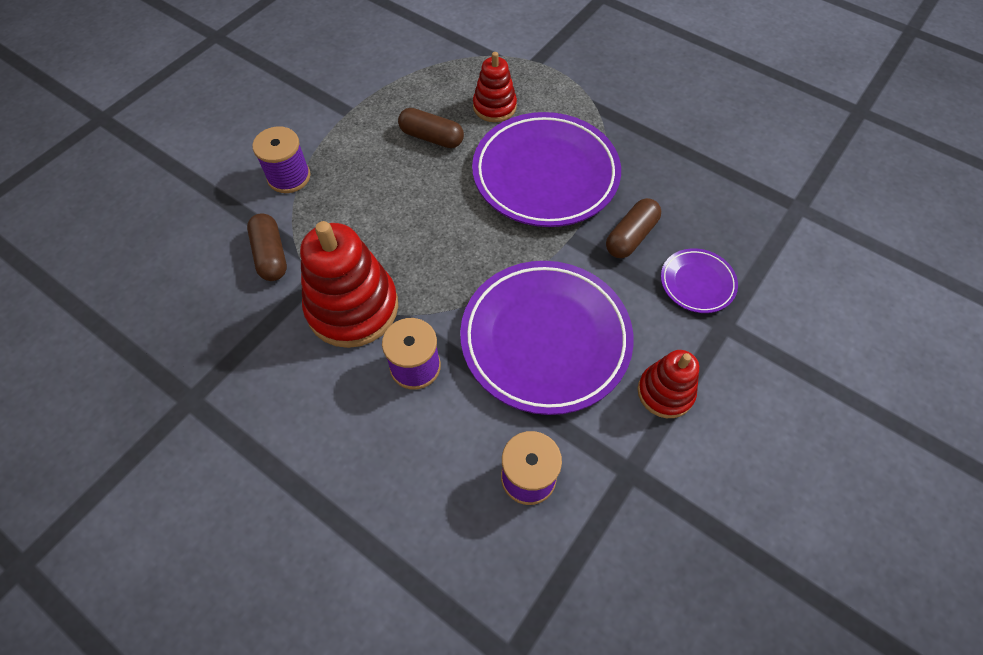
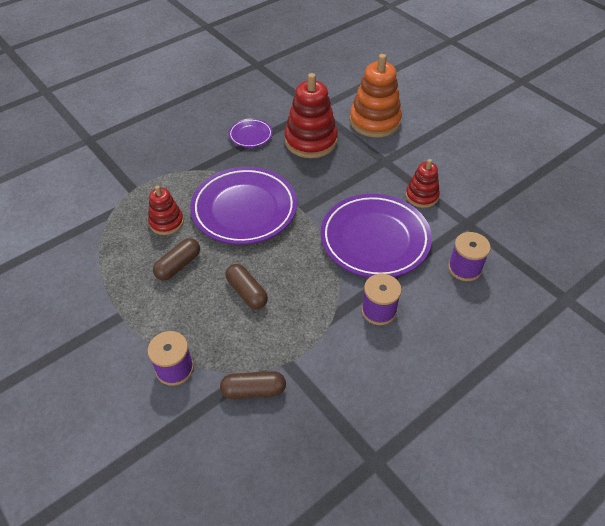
camera: 75 degrees left, 10 degrees down
(352, 307) = (321, 340): red stacking toy -> red stacking toy (310, 141)
(631, 236) = (311, 181): brown capsule -> brown capsule (247, 292)
(697, 283) = (354, 163): purple plate -> purple plate (250, 135)
(816, 294) = (374, 121): none -> orange stacking toy

